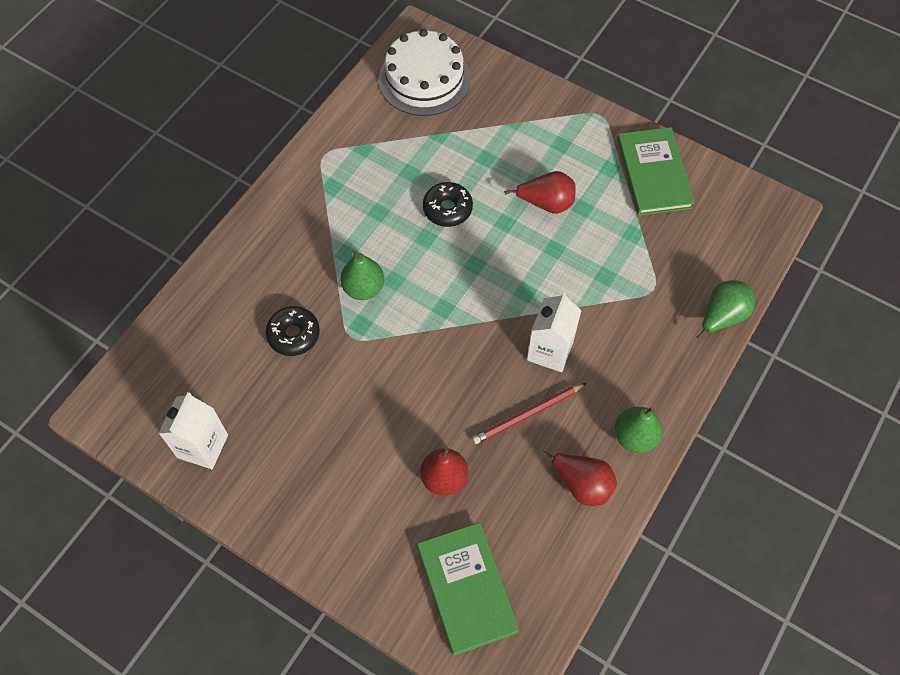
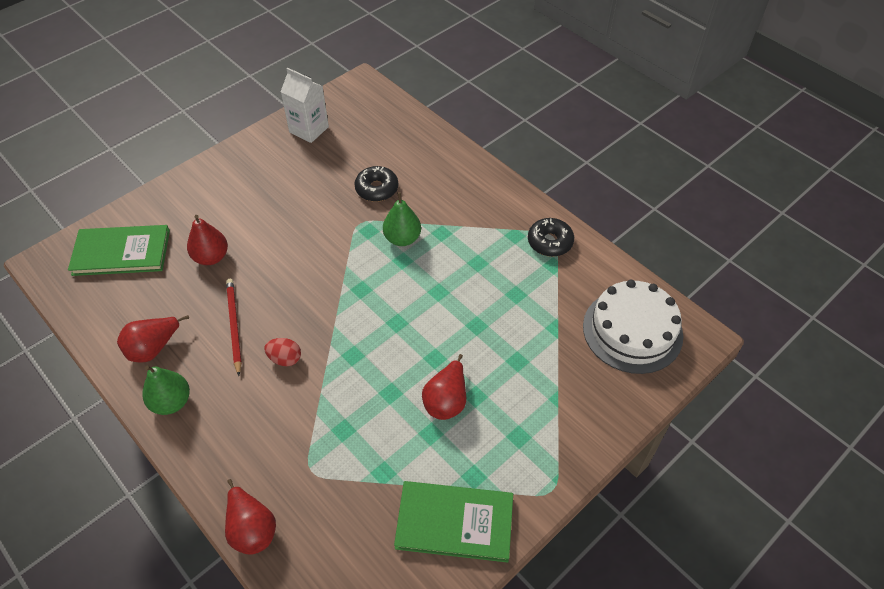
camera: 105 degrees right, 10 degrees down
(447, 209) = (465, 315): black donut -> black donut (550, 242)
(550, 351) = (285, 359): white carton -> red egg
(721, 316) = (252, 529): green pear -> red pear

